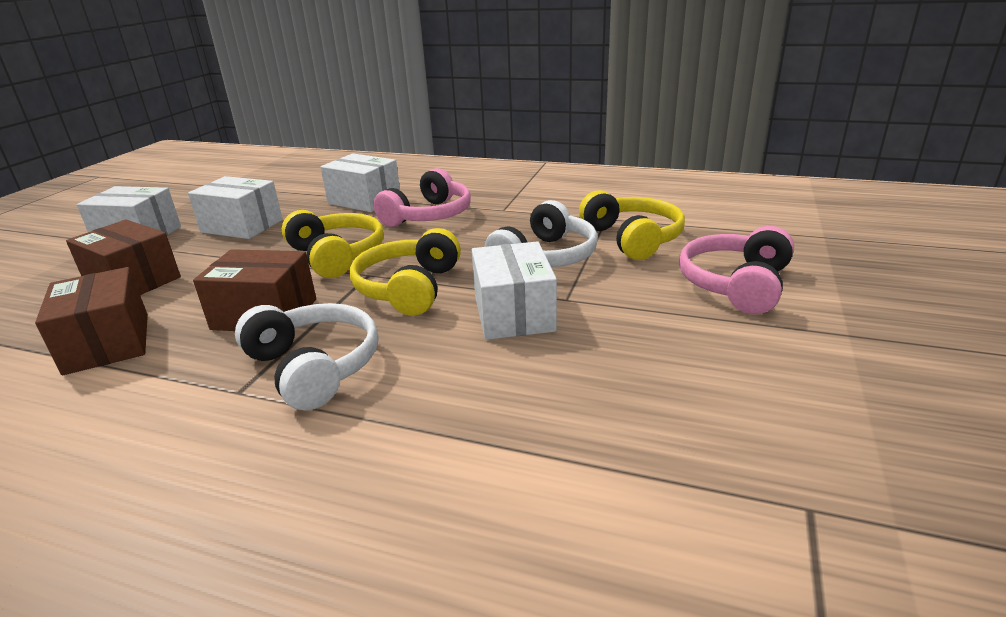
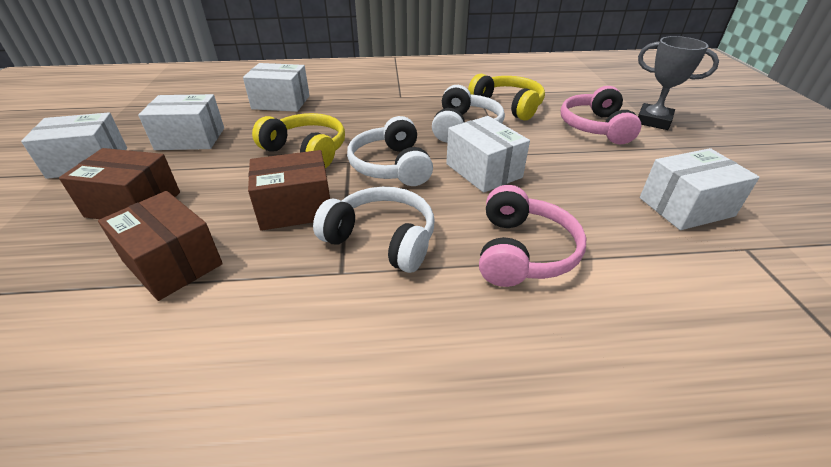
camera: 25 degrees left, 10 degrees up
(409, 288) = (391, 166): yellow headphones -> white headphones
(429, 215) = (348, 108): pink headphones -> pink headphones (523, 251)
(766, 422) = (685, 207): none -> white box
(846, 290) = (653, 121): none -> grey trophy

